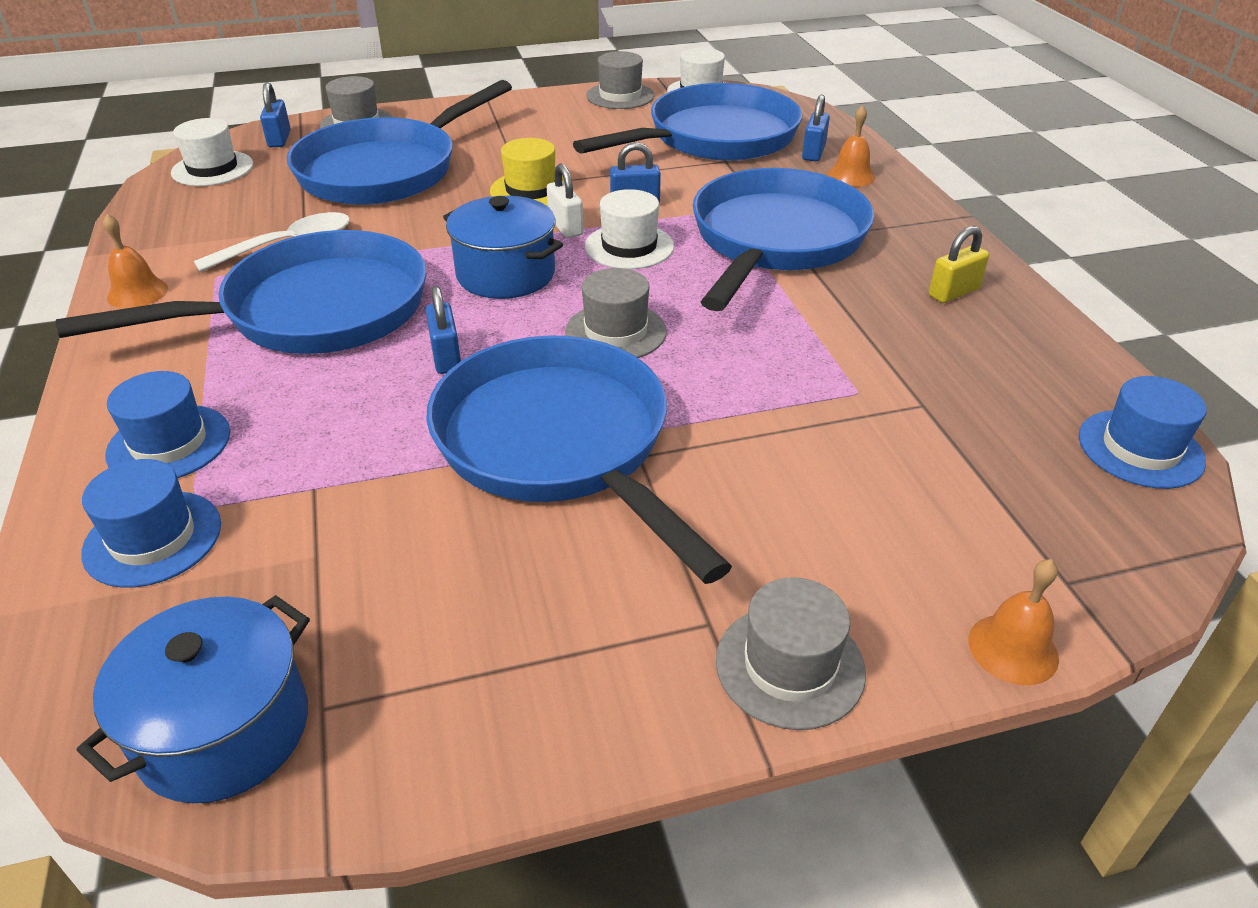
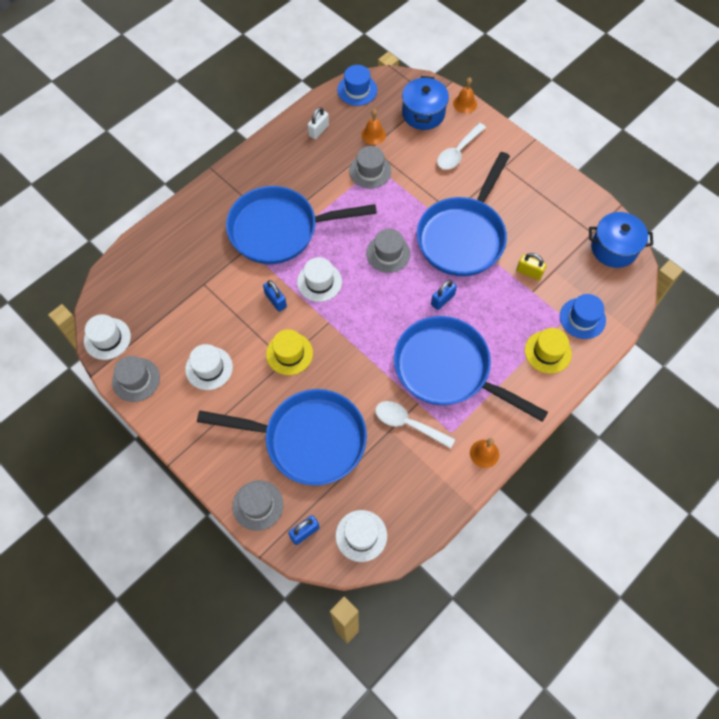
camera: 120 degrees left, 25 degrees up
(169, 443) = (547, 352): blue hat -> yellow hat
(505, 274) = (373, 316): blue pot -> blue pot (423, 113)
(565, 227) = (317, 317): white padlock -> white padlock (318, 130)
(580, 136) = (209, 368): none -> white hat
(715, 138) = (176, 301): blue pan -> none
(789, 666) = (505, 145): grey hat -> grey hat (370, 171)
(813, 153) = (171, 249): blue padlock -> none
(822, 547) = (458, 152): none -> white spoon
(851, 176) = (192, 224): orange bell -> orange bell (373, 134)
(953, 292) = (286, 157): yellow padlock -> yellow padlock (529, 272)

